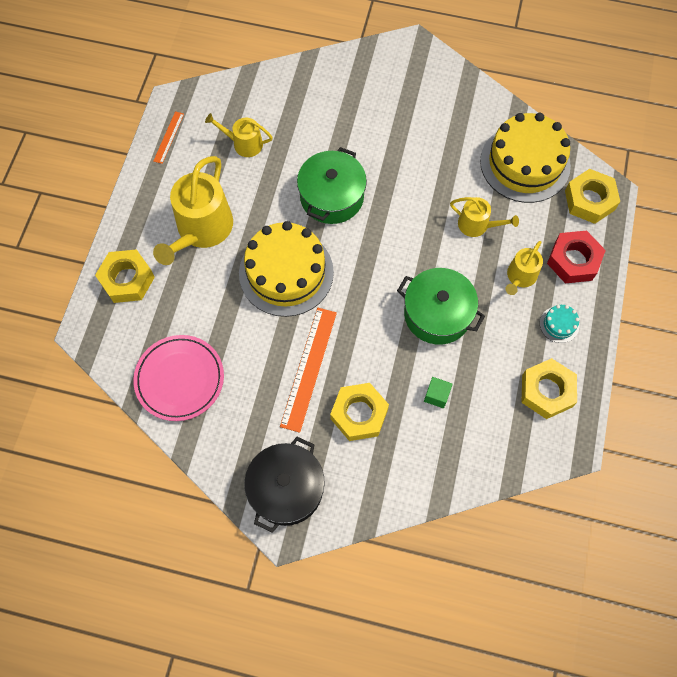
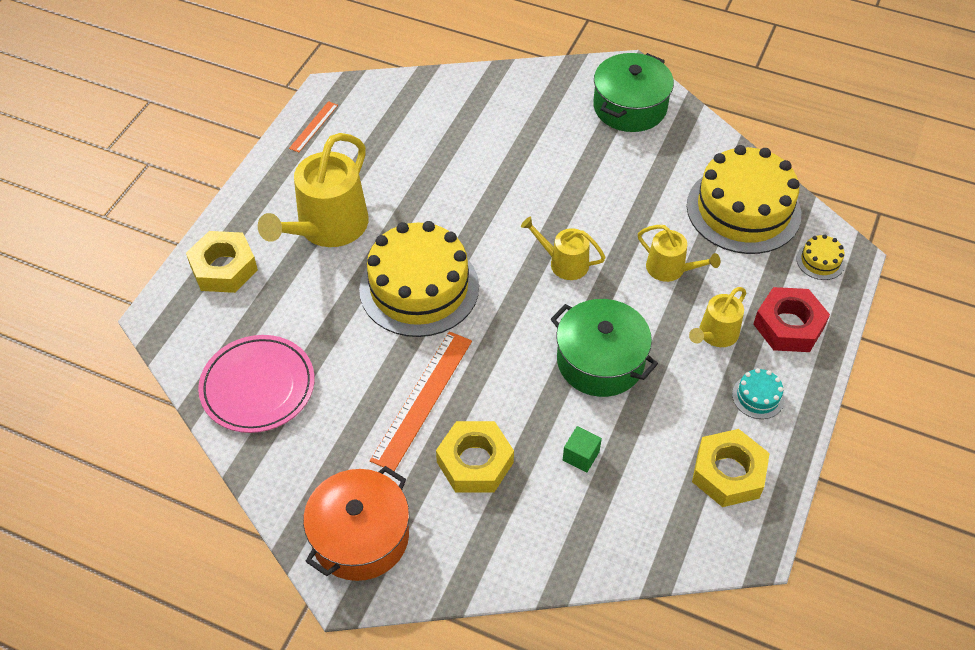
camera: 10 degrees right, 15 degrees down
(244, 144) = (401, 144): yellow watering can -> yellow watering can (564, 263)
(286, 489) = (360, 536): black pot -> orange pot
(332, 197) = (494, 214): green pot -> green pot (630, 107)
(589, 200) = (820, 261): yellow nut -> yellow cake

